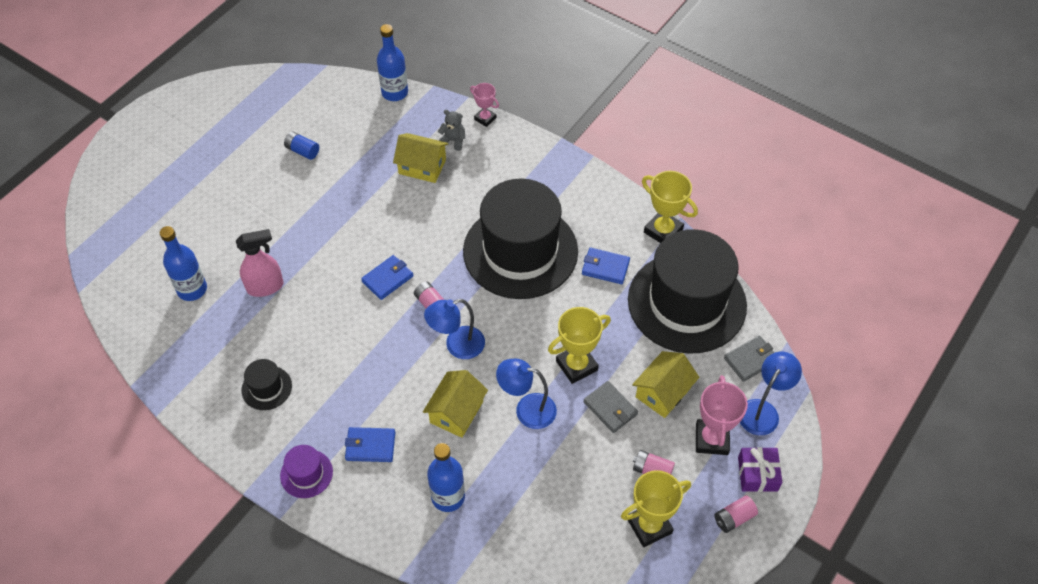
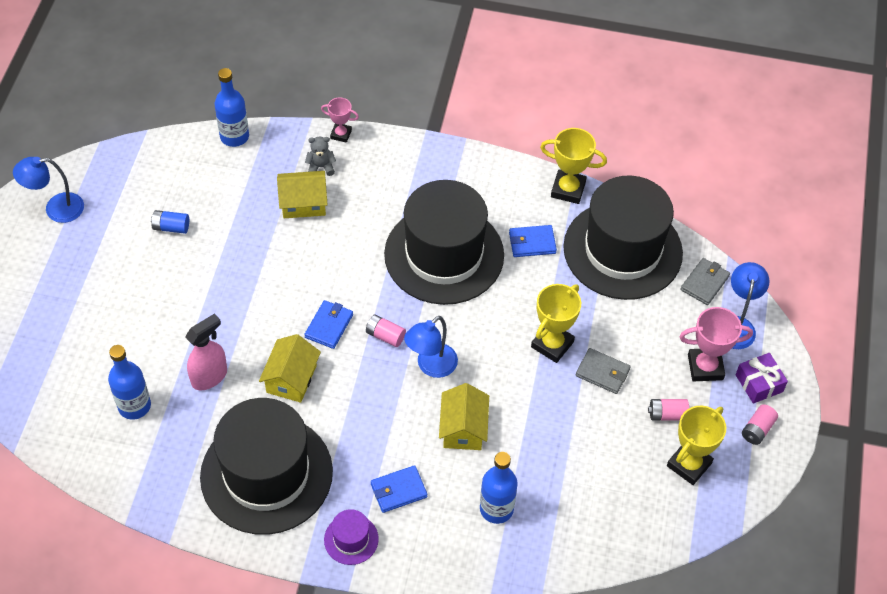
camera: 25 degrees left, 0 degrees up
(266, 388) = (266, 474): black hat -> black hat, size x2.48
(527, 409) = (527, 401): blue lamp -> blue lamp (56, 209)
(663, 392) = (642, 341): yellow house -> yellow house (291, 379)
(712, 439) = (705, 367): pink trophy -> pink trophy turned 75 degrees counterclockwise

